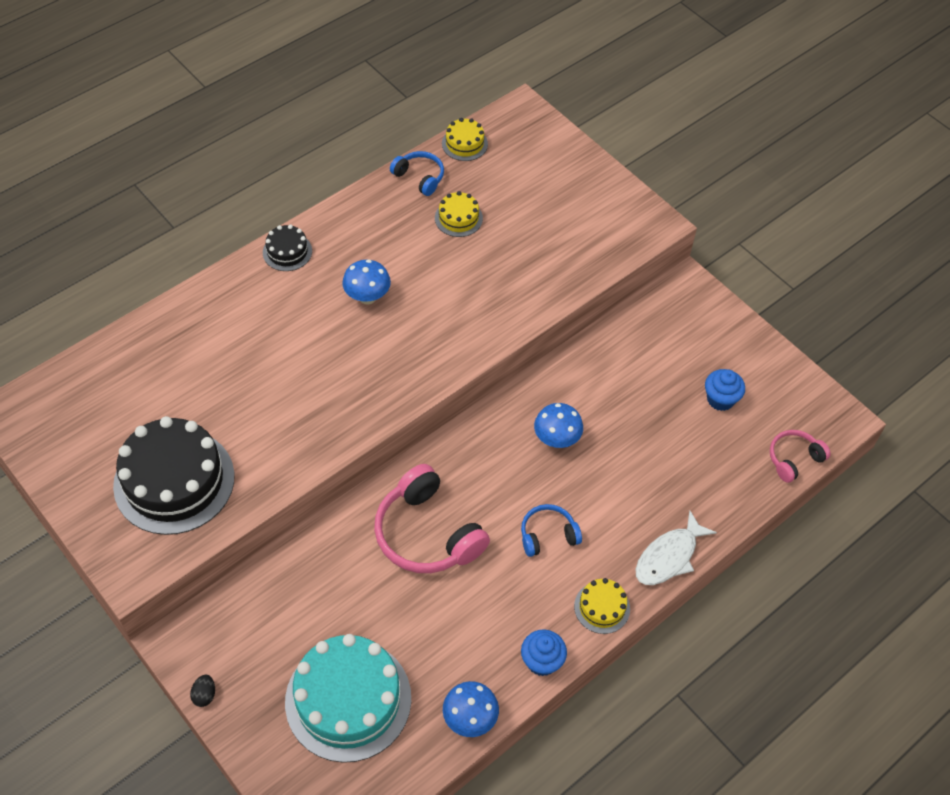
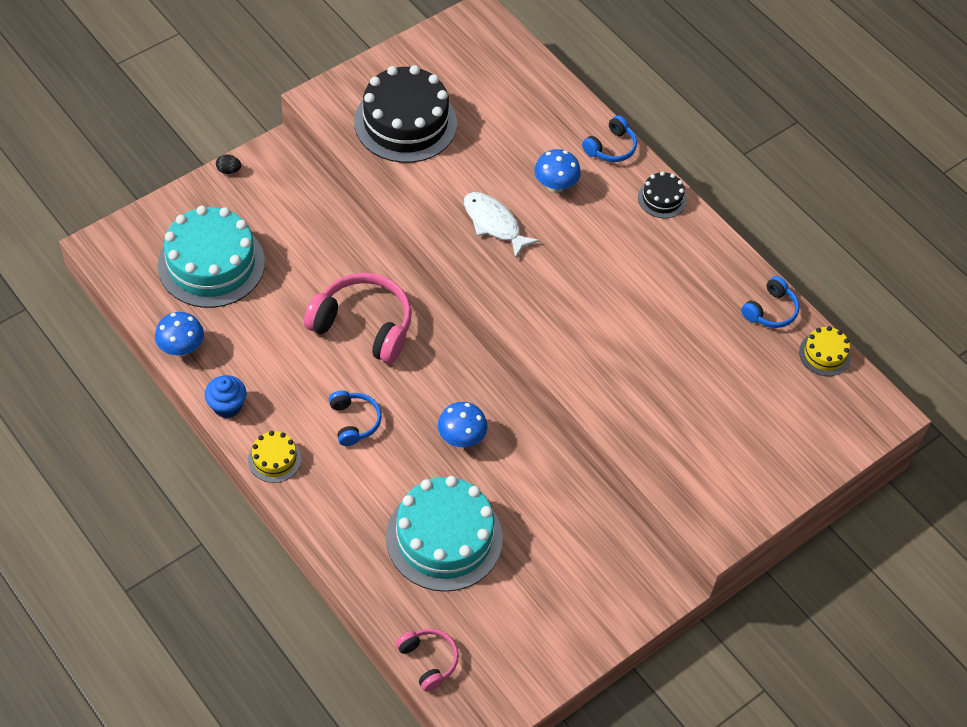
camera: 90 degrees right, 0 degrees up
(219, 291) = (611, 147): none -> blue headphones
(367, 297) = (607, 261): blue mushroom -> blue mushroom (555, 186)
(427, 533) = (363, 325): pink headphones -> pink headphones turned 60 degrees clockwise
(458, 218) = (715, 342): yellow cake -> none
(667, 450) = (444, 538): none -> turquoise cake
(669, 556) = (322, 523): white fish -> white fish (494, 224)
(720, 399) = (507, 598): blue cupcake -> none

